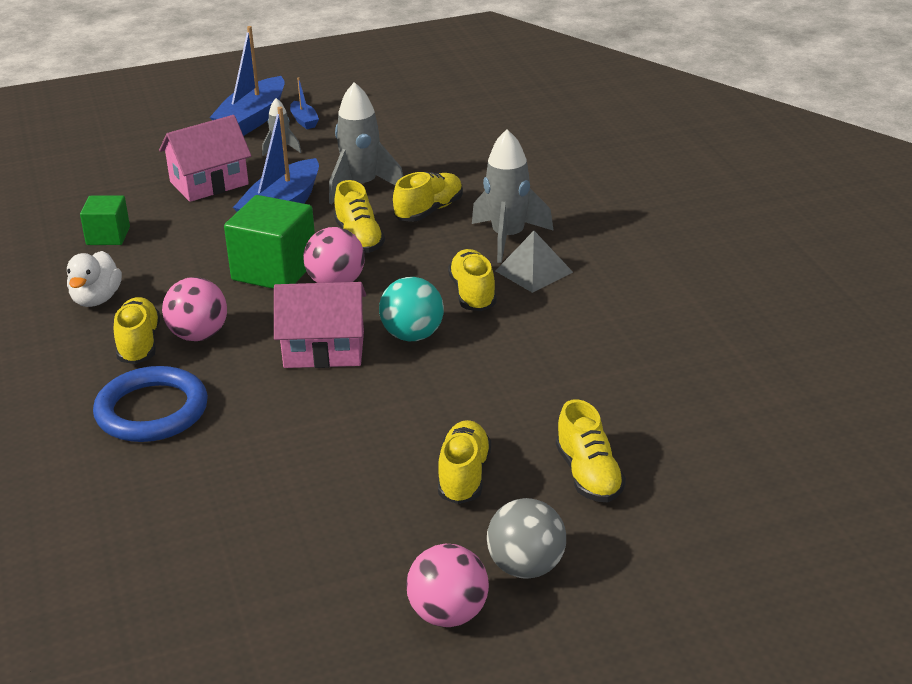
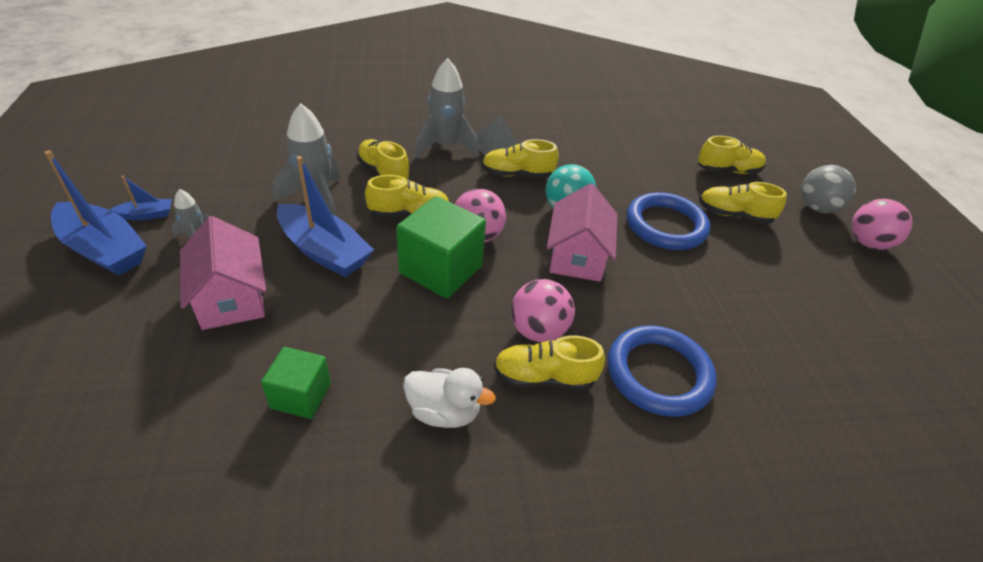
camera: 85 degrees left, 10 degrees up
(411, 414) = (666, 225): none -> blue ring

